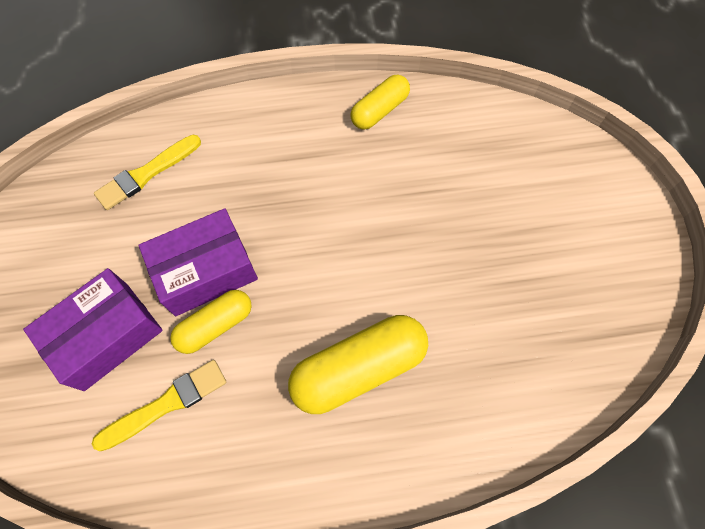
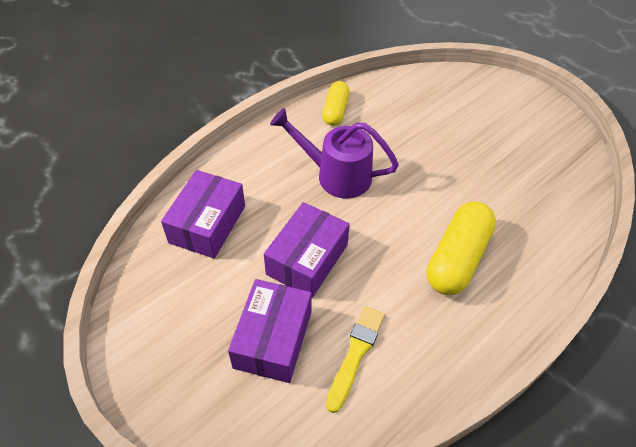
camera: 35 degrees left, 15 degrees down
(147, 174) = (207, 224): yellow brush -> purple box
(215, 325) = (344, 287): yellow capsule -> none
(314, 190) = (336, 175): none -> purple watering can

